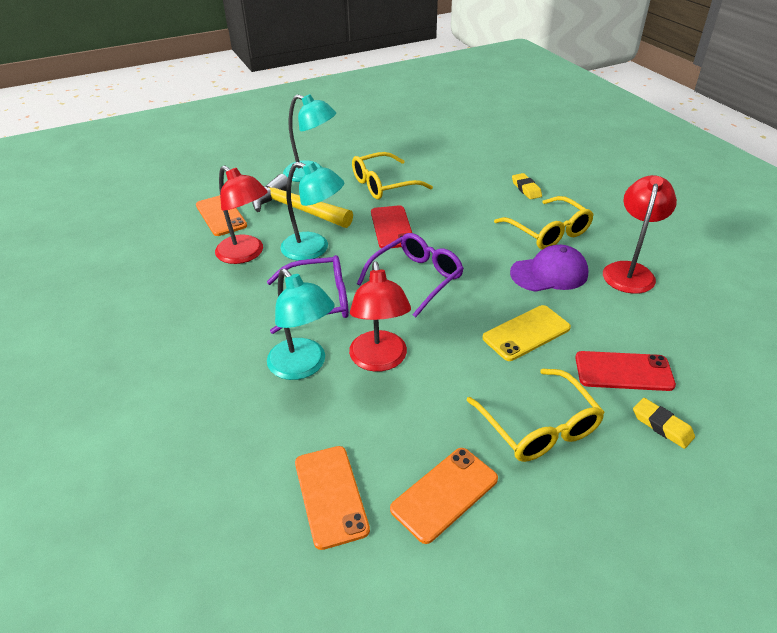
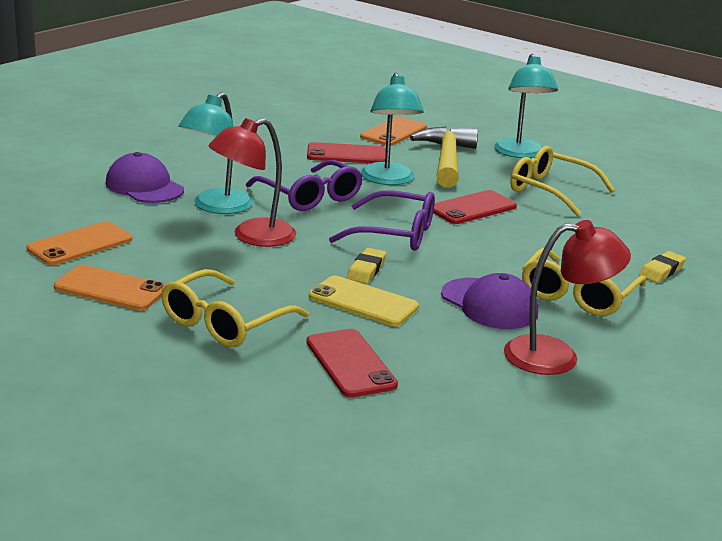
camera: 60 degrees right, 15 degrees down
(219, 406) = (144, 186): none -> purple cap
(246, 254) = (346, 154): red lamp -> red phone
(662, 426) = (279, 392): yellow eraser -> yellow eraser (366, 270)

